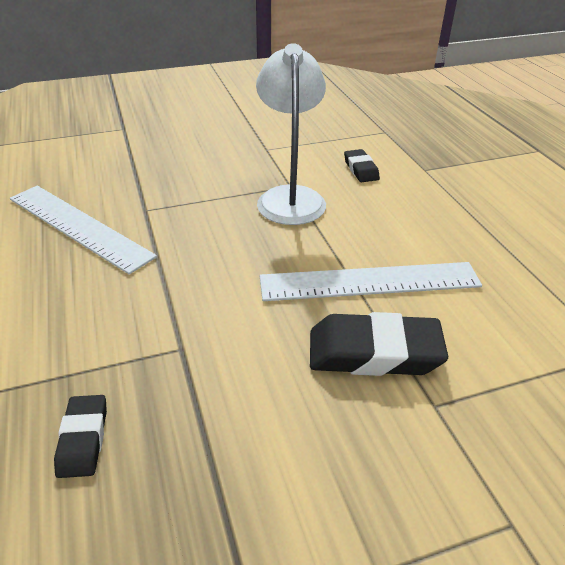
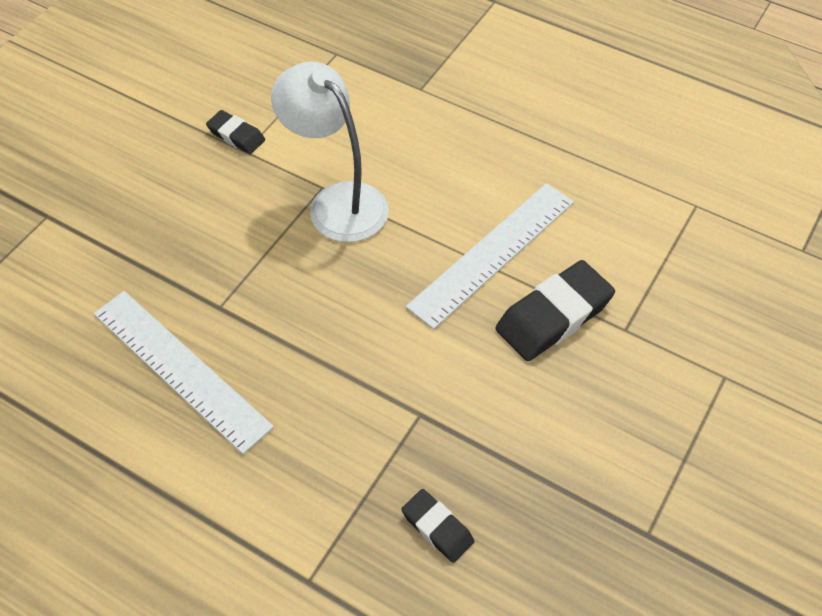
camera: 40 degrees left, 15 degrees up
(79, 226) = (181, 368): white ruler -> white ruler turned 45 degrees clockwise
(361, 169) = (364, 124): black eraser -> black eraser (236, 135)

